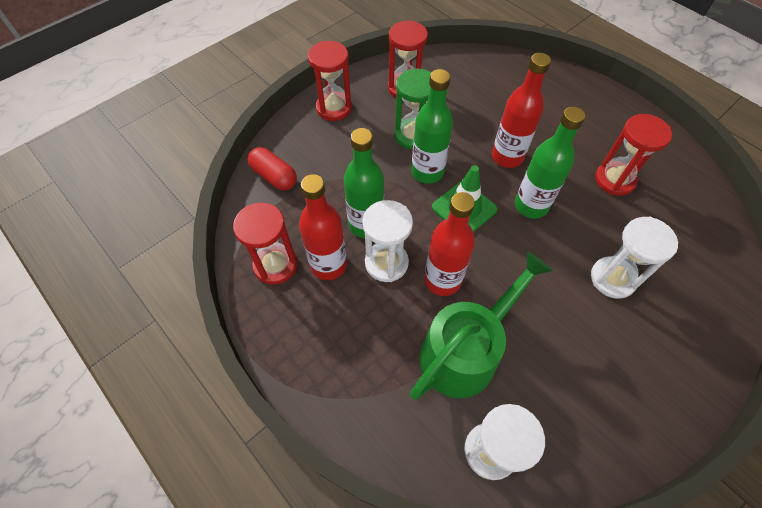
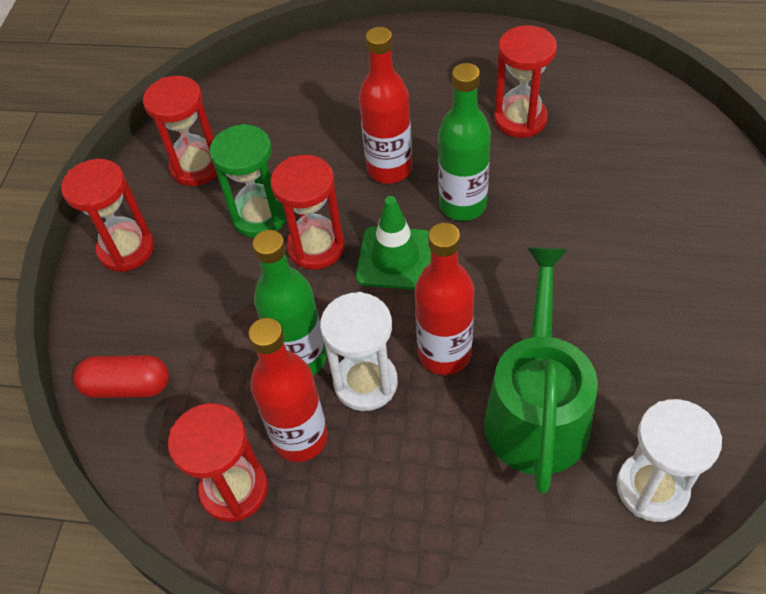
camera: 35 degrees left, 5 degrees down
(427, 172) = (316, 247): green bottle -> red hourglass
(612, 278) = (607, 222): white hourglass -> none

